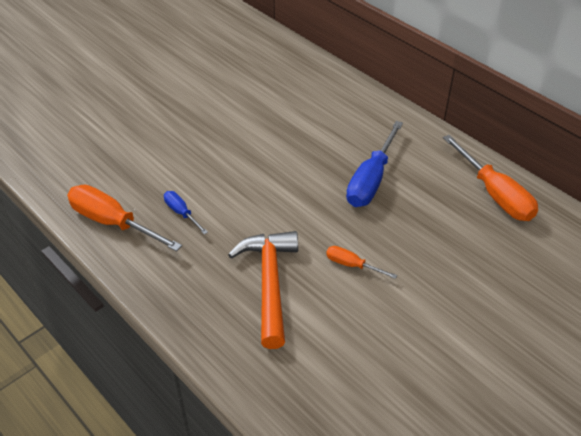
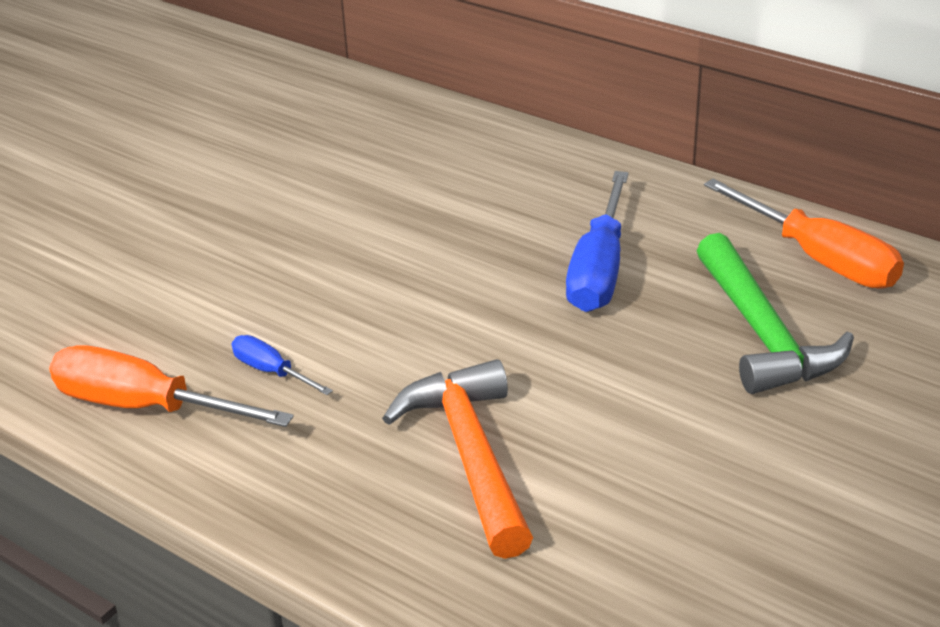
camera: 10 degrees left, 10 degrees down
(352, 265) = (610, 403): orange screwdriver -> none
(448, 237) = (763, 334): none -> green hammer

